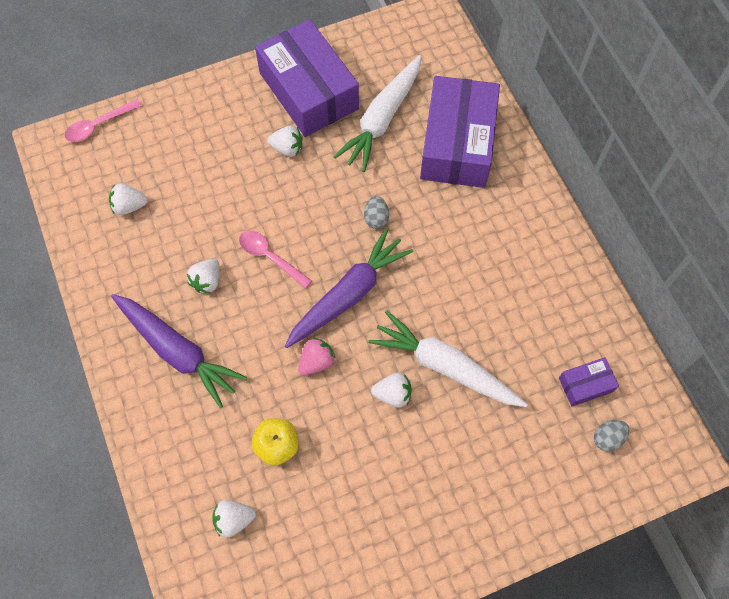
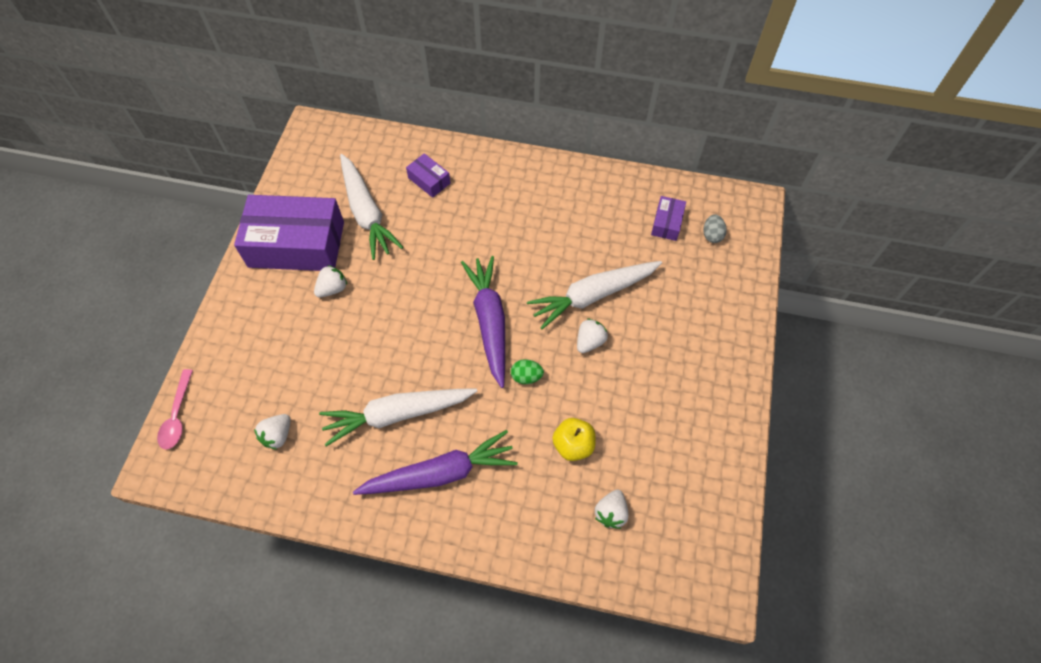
camera: 55 degrees left, 5 degrees down
(207, 281) = (397, 415): white strawberry -> white carrot
(270, 257) = (414, 357): pink spoon -> none
(316, 361) = (526, 377): pink strawberry -> green egg
(376, 218) = (443, 267): grey egg -> none
(457, 143) = (429, 180): purple box -> purple box, size x0.44

